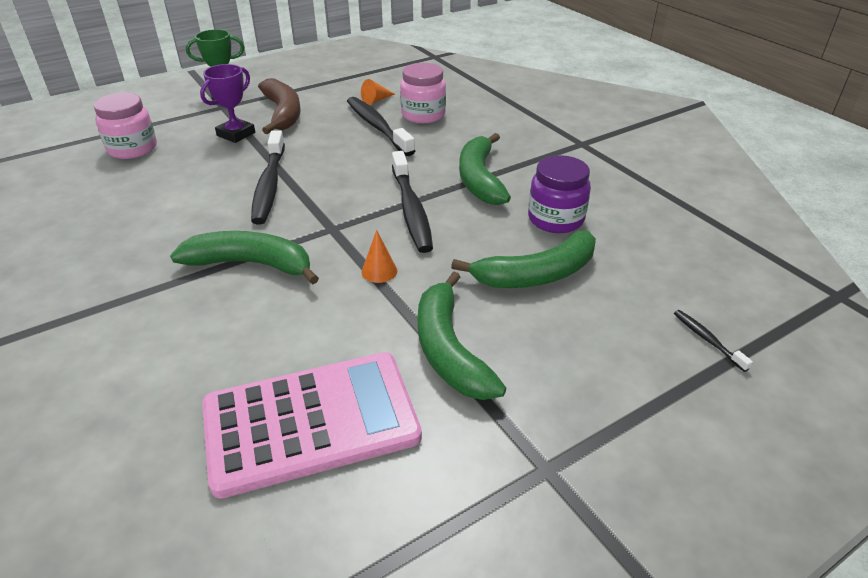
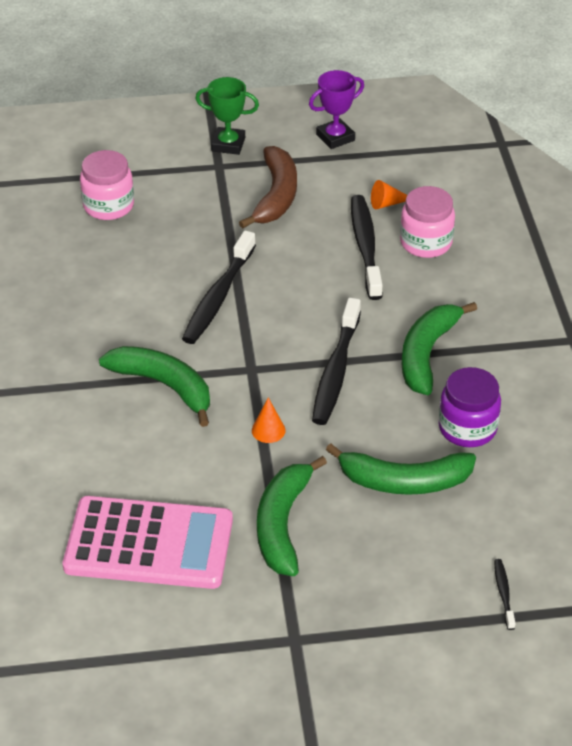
camera: 25 degrees right, 5 degrees up
(236, 134) = (215, 214): purple trophy -> purple trophy (335, 137)

